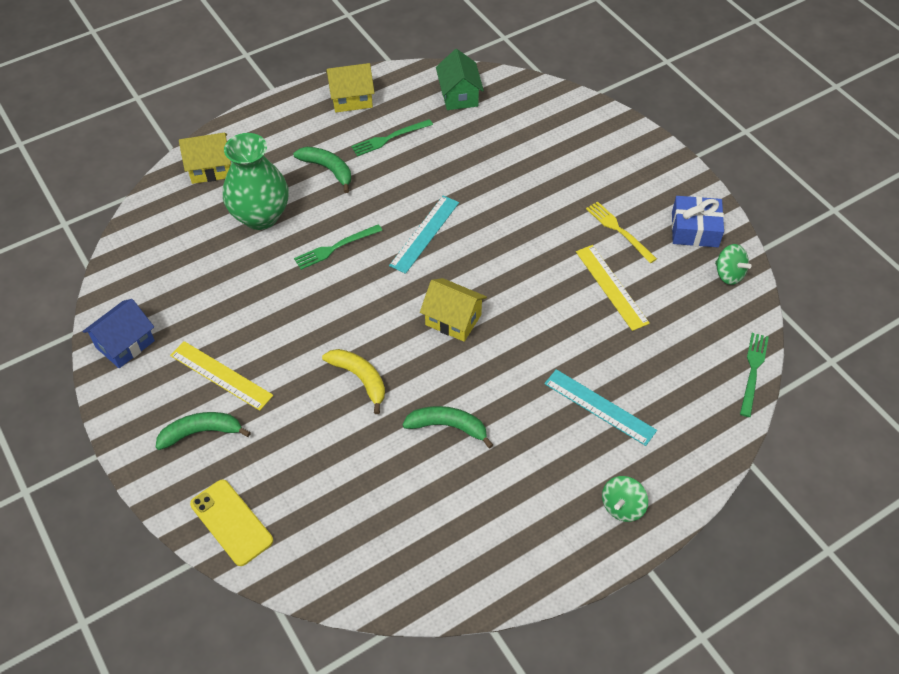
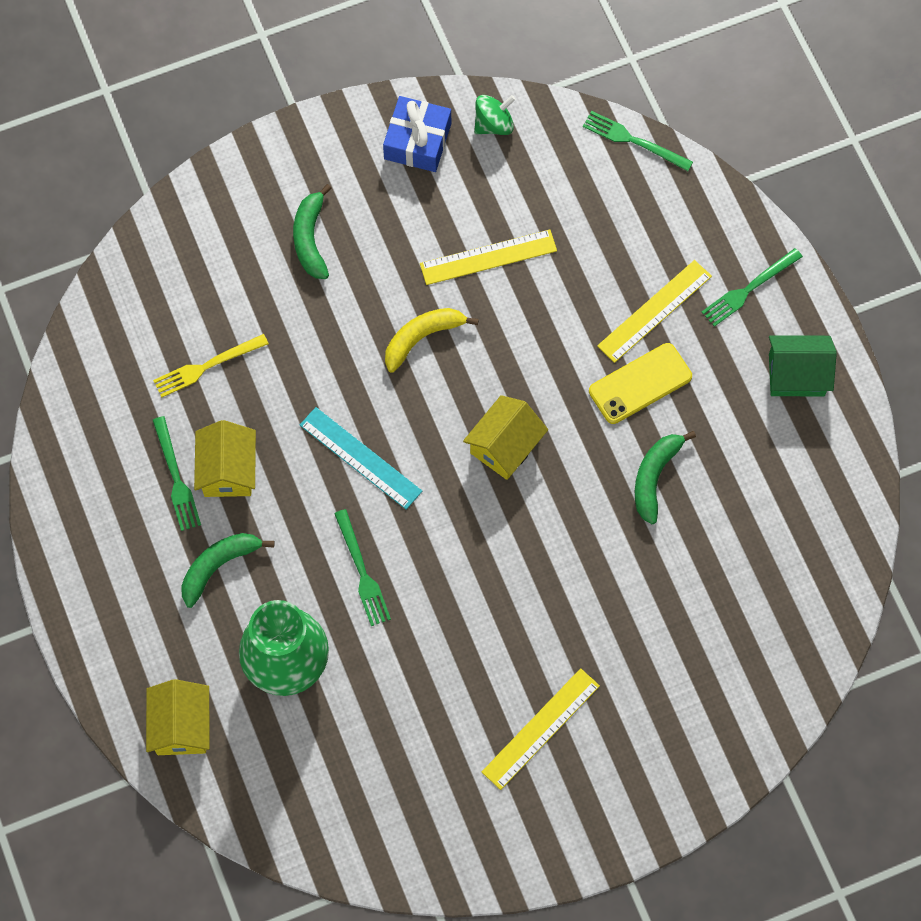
camera: 80 degrees left, 15 degrees up
(125, 344) = (472, 846): blue house -> none
(201, 432) = (619, 755): green banana -> green banana (310, 238)
(231, 522) = (743, 727): yellow phone -> yellow phone (640, 384)
(351, 99) = (84, 519): yellow house -> yellow house (228, 470)
(360, 379) = (573, 565): yellow banana -> yellow banana (422, 337)
(459, 95) = (112, 372): green house -> green house (796, 375)
(599, 407) = (654, 311): turquoise ruler -> yellow ruler
(619, 230) = (402, 227): yellow fork -> yellow fork (207, 366)
(622, 507) = (780, 318): green spinning top -> none
(643, 477) = (749, 289): none -> green fork

